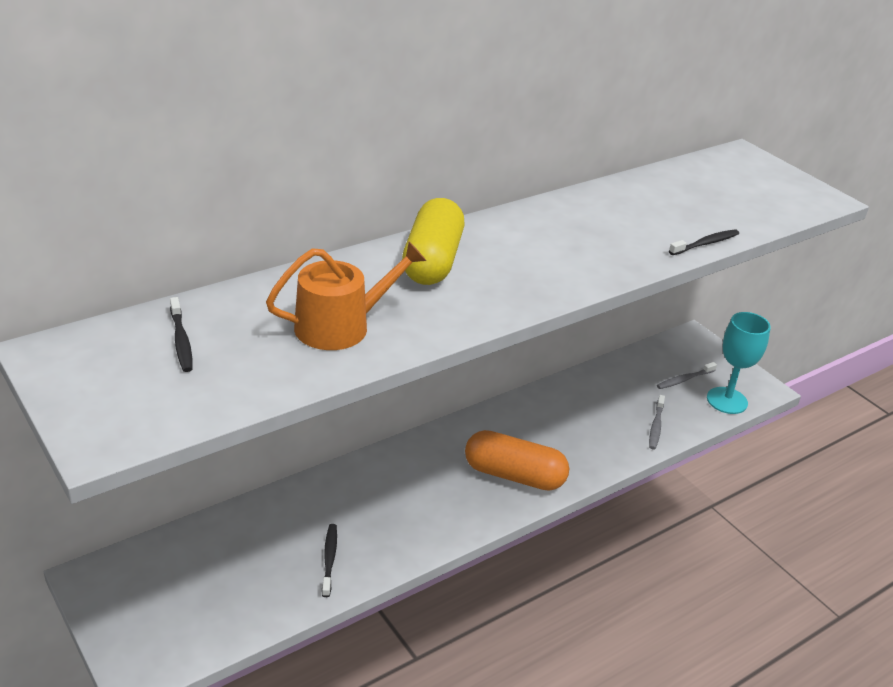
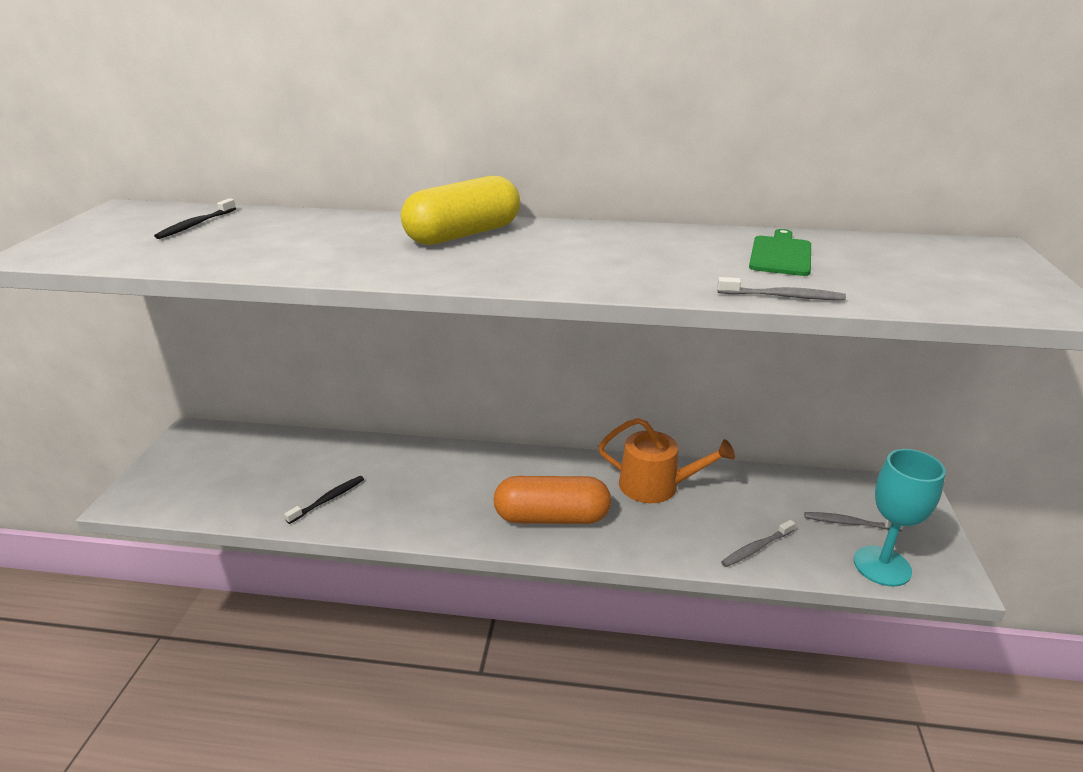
camera: 45 degrees right, 5 degrees down
(341, 326) = (305, 248): orange watering can -> orange watering can (656, 486)
(514, 475) = (552, 517): orange capsule -> orange capsule turned 60 degrees counterclockwise
(653, 203) = (780, 255): none -> green cutting board
(705, 243) = (783, 296): black toothbrush -> grey toothbrush

